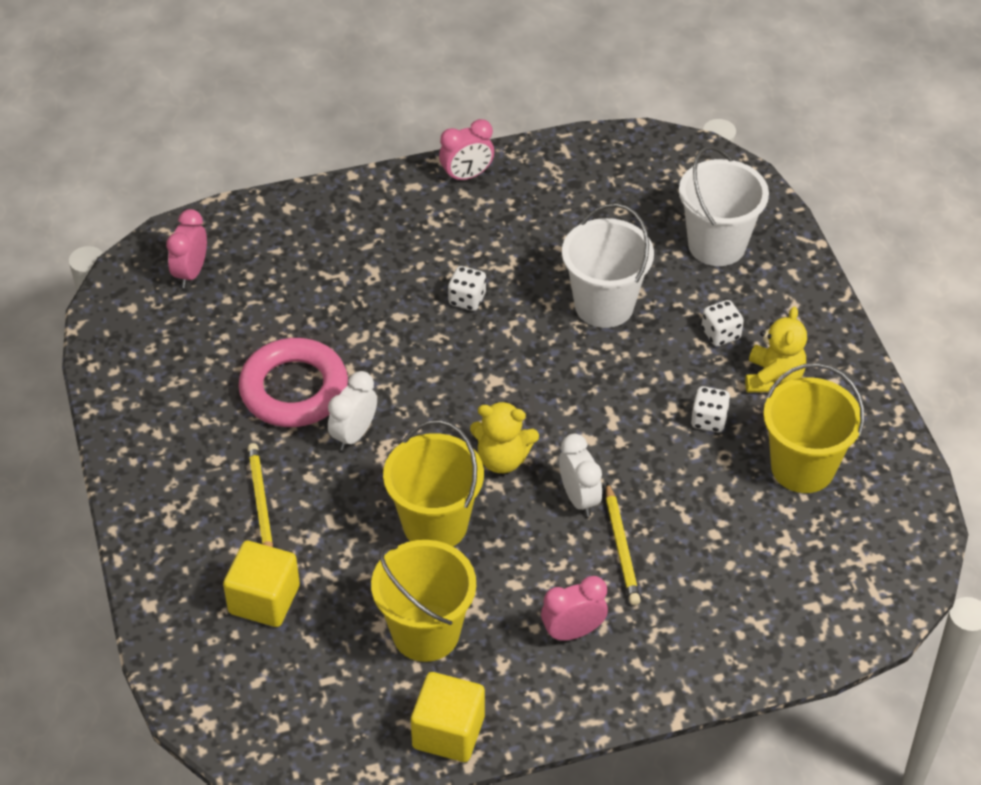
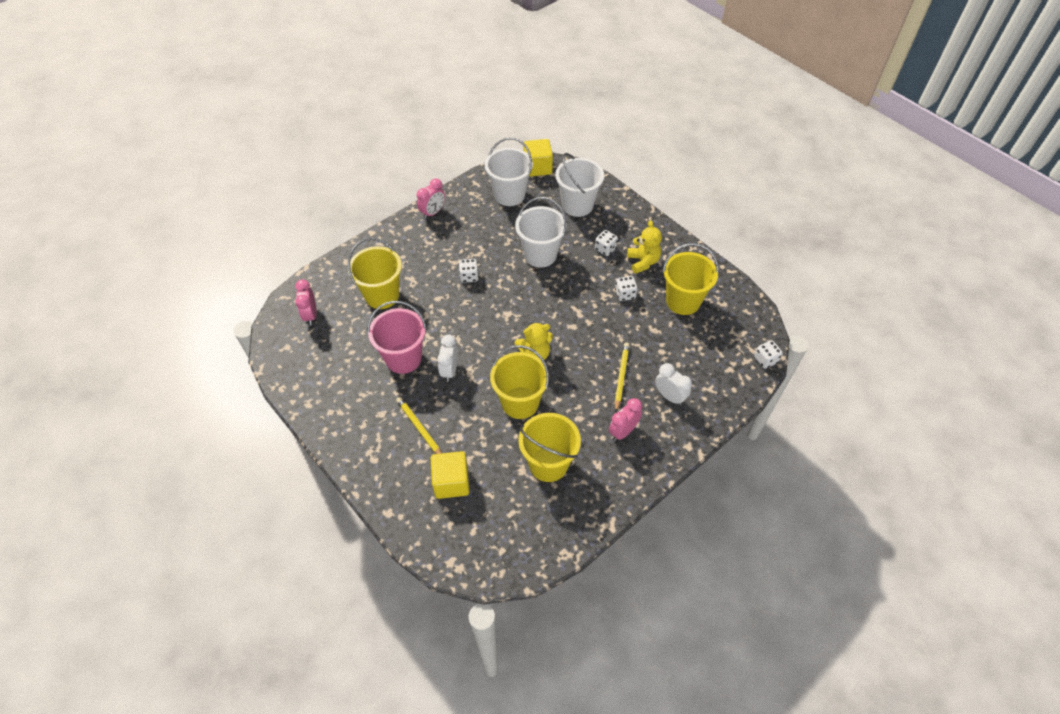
camera: 25 degrees left, 5 degrees up
(294, 389) = (403, 358): pink ring -> pink bucket
(314, 280) = (382, 295): none -> yellow bucket
(448, 732) = (591, 514): yellow cube -> yellow cube (537, 167)
(579, 498) = (585, 359): white clock -> white clock (669, 396)
(610, 188) = (509, 195): none -> white bucket
(621, 547) = (621, 376): yellow pencil -> yellow pencil turned 135 degrees counterclockwise
(887, 615) = (765, 360): none -> white dice

